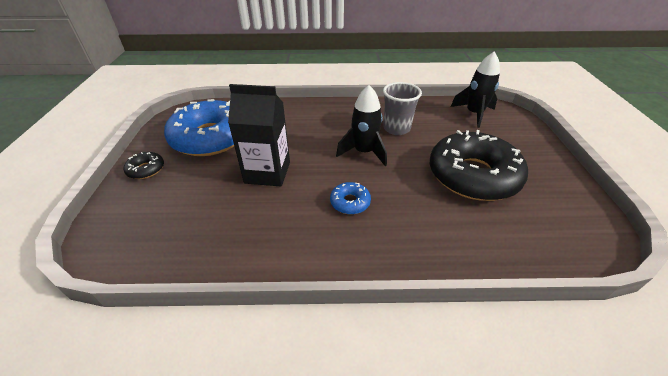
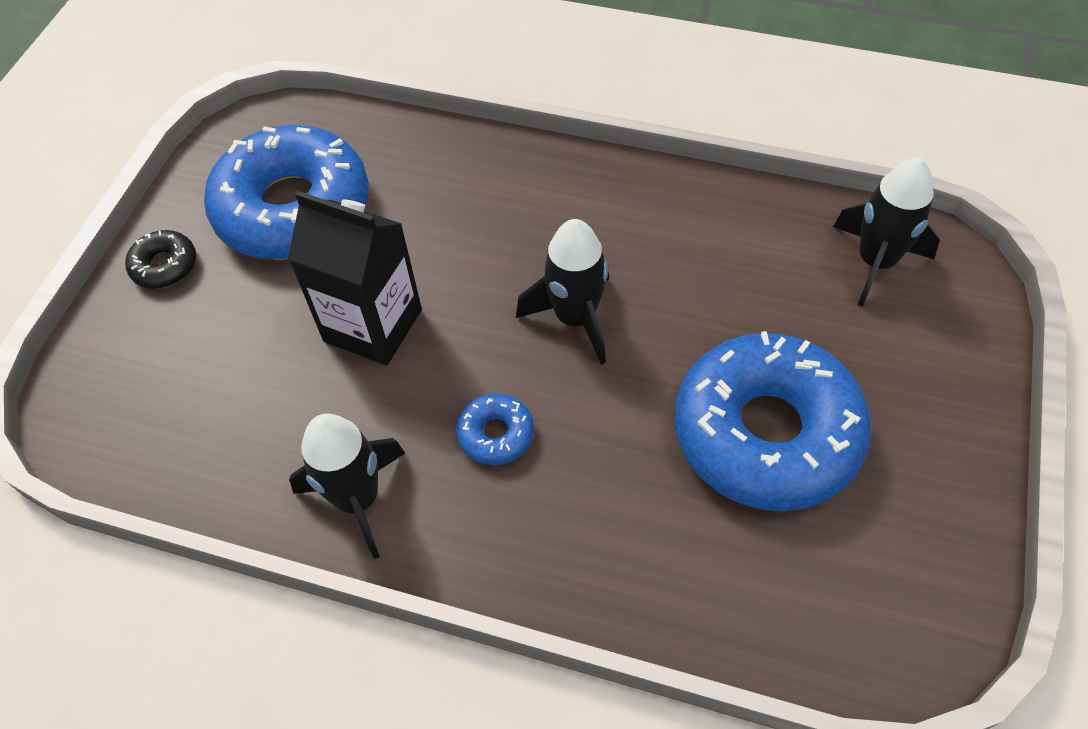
camera: 20 degrees right, 15 degrees up
(289, 247) = (358, 499): none -> black rocket
(396, 128) = (674, 267): grey cup -> none
(472, 175) = (766, 433): black donut -> blue donut

